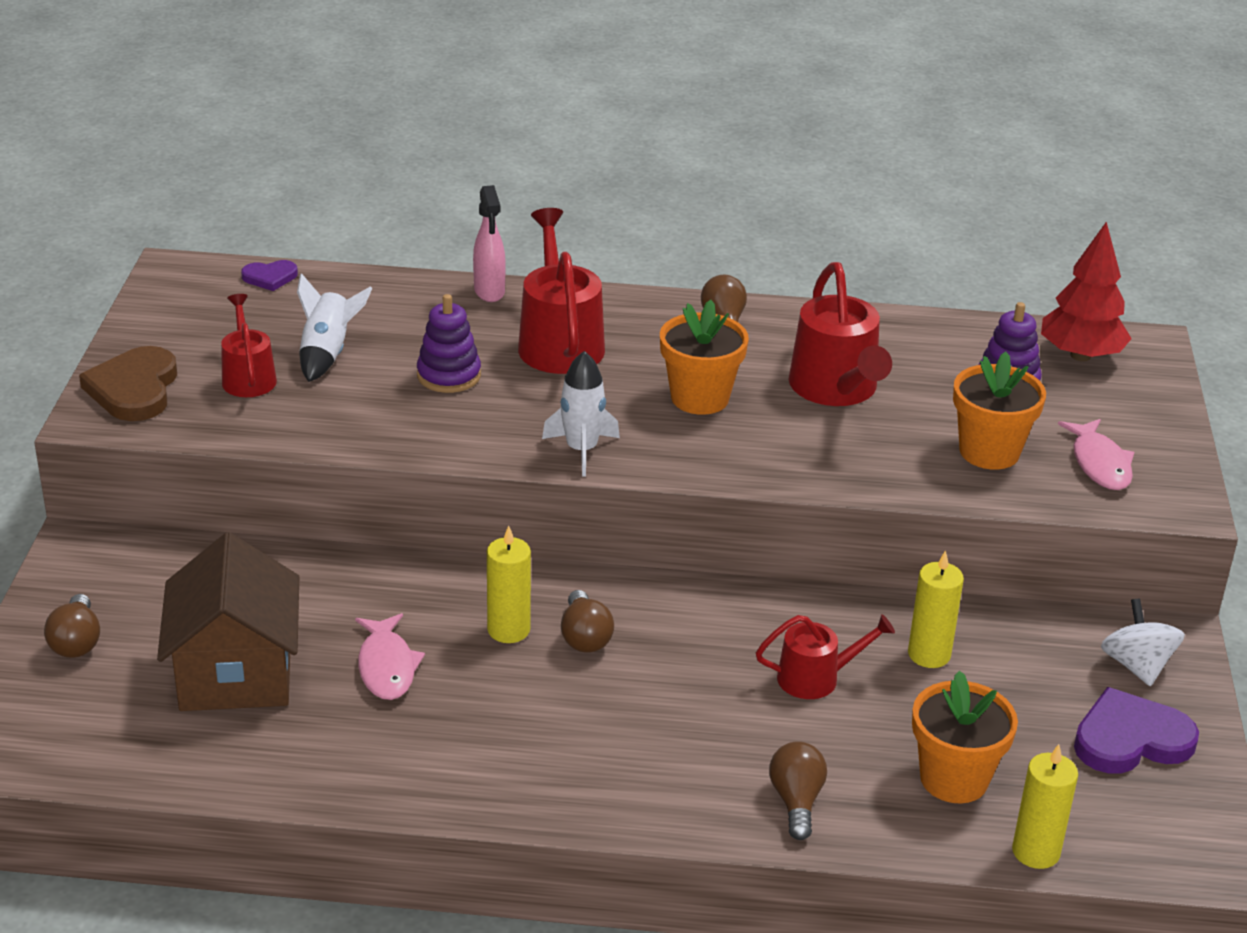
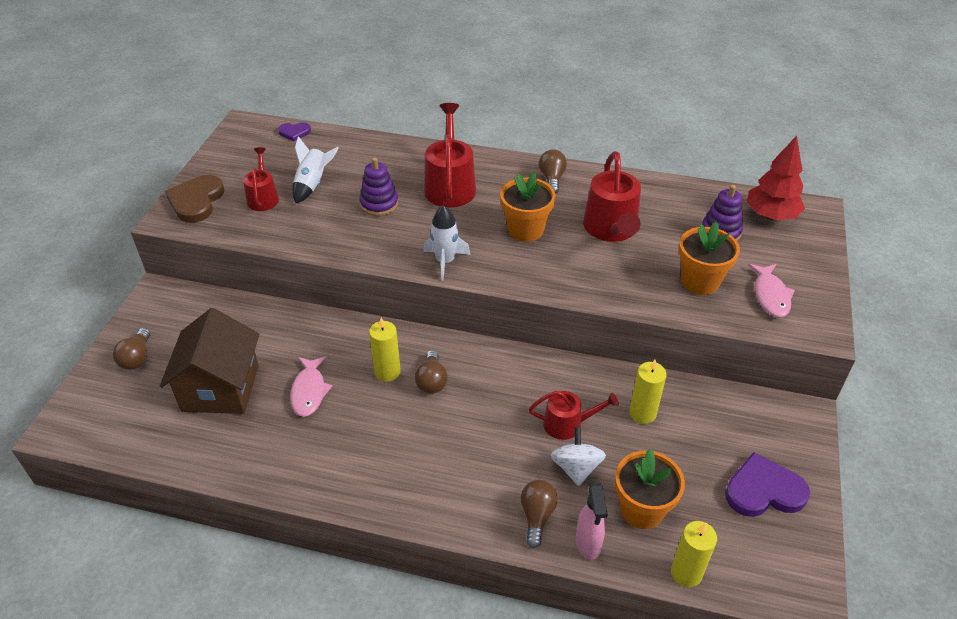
camera: 10 degrees right, 10 degrees up
(489, 292) = (417, 149): pink spray bottle -> pink spray bottle (588, 544)
(1136, 665) = (776, 434): white spinning top -> white spinning top (576, 467)

